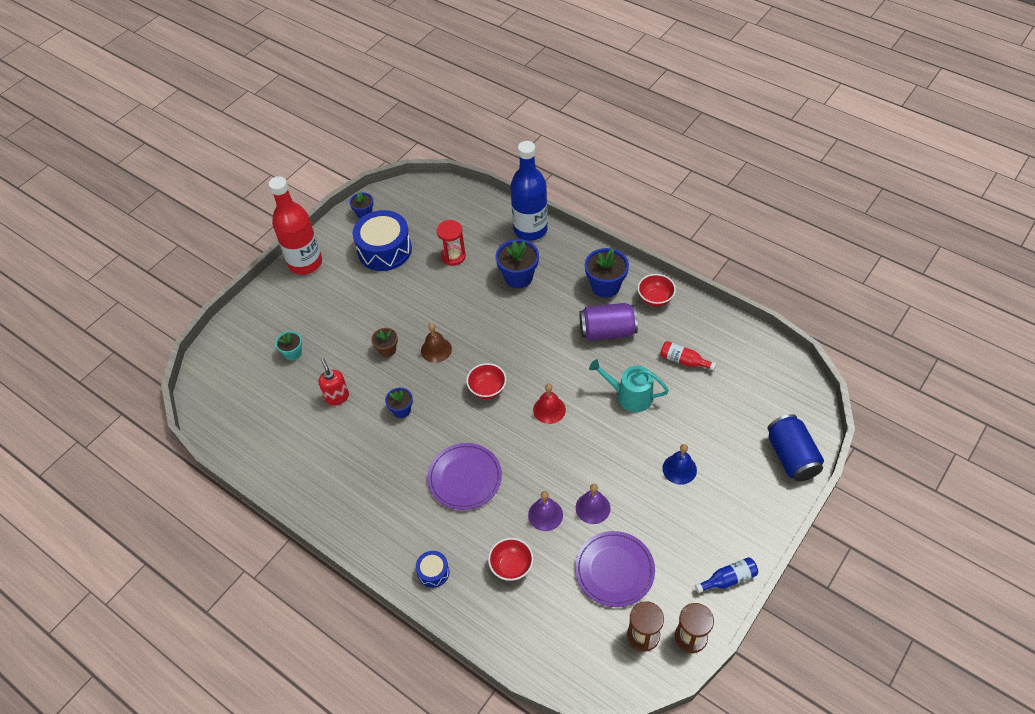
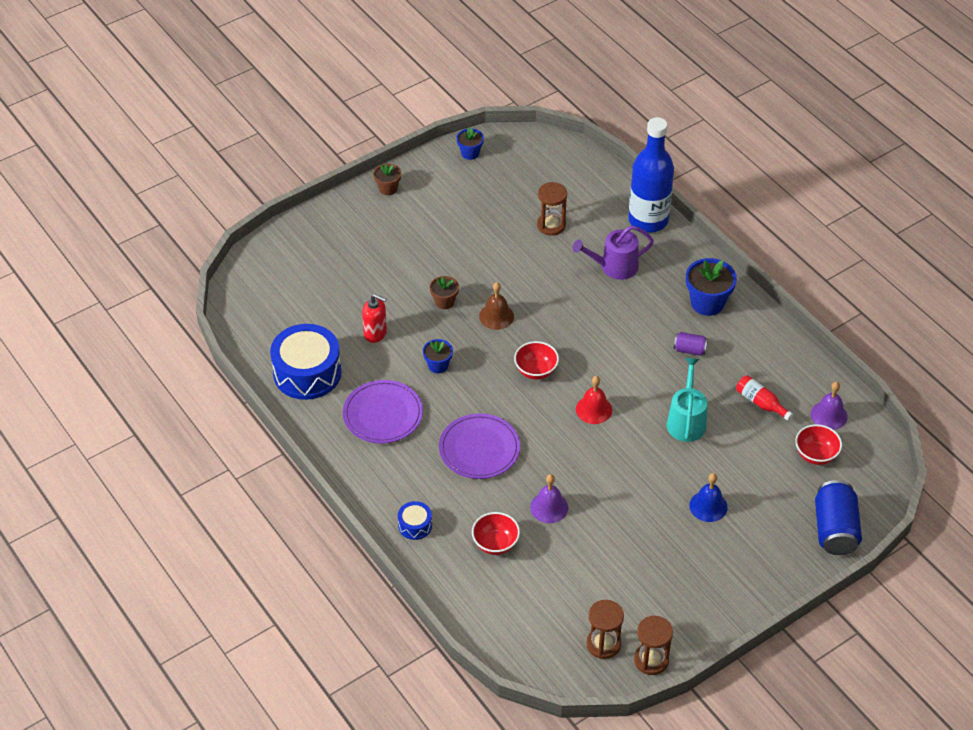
camera: 15 degrees right, 5 degrees down
(293, 353) = (344, 277): turquoise flower pot -> none
(305, 263) = (388, 188): red bottle -> brown flower pot
(337, 397) = (375, 333): red soap dispenser -> red soap dispenser turned 120 degrees clockwise
(384, 250) = (478, 198): blue drum -> blue drum (307, 373)
(453, 256) = (551, 225): red hourglass -> brown hourglass
(518, 277) = (614, 267): blue flower pot -> purple watering can
(593, 508) = (601, 515): purple bell -> purple bell (829, 415)
(607, 331) = (689, 350): purple can -> purple can, size x0.51
(614, 570) = (599, 578): purple plate -> purple plate (383, 414)
(630, 396) = (686, 421): turquoise watering can -> turquoise watering can turned 60 degrees clockwise
(655, 299) = (757, 331): red bowl -> red bowl (815, 455)
(728, 579) = (713, 621): blue bottle -> none

